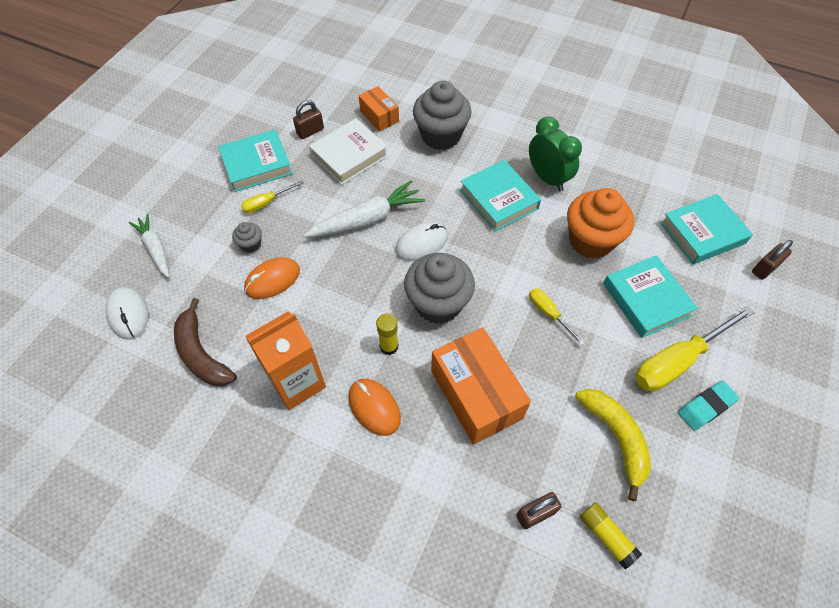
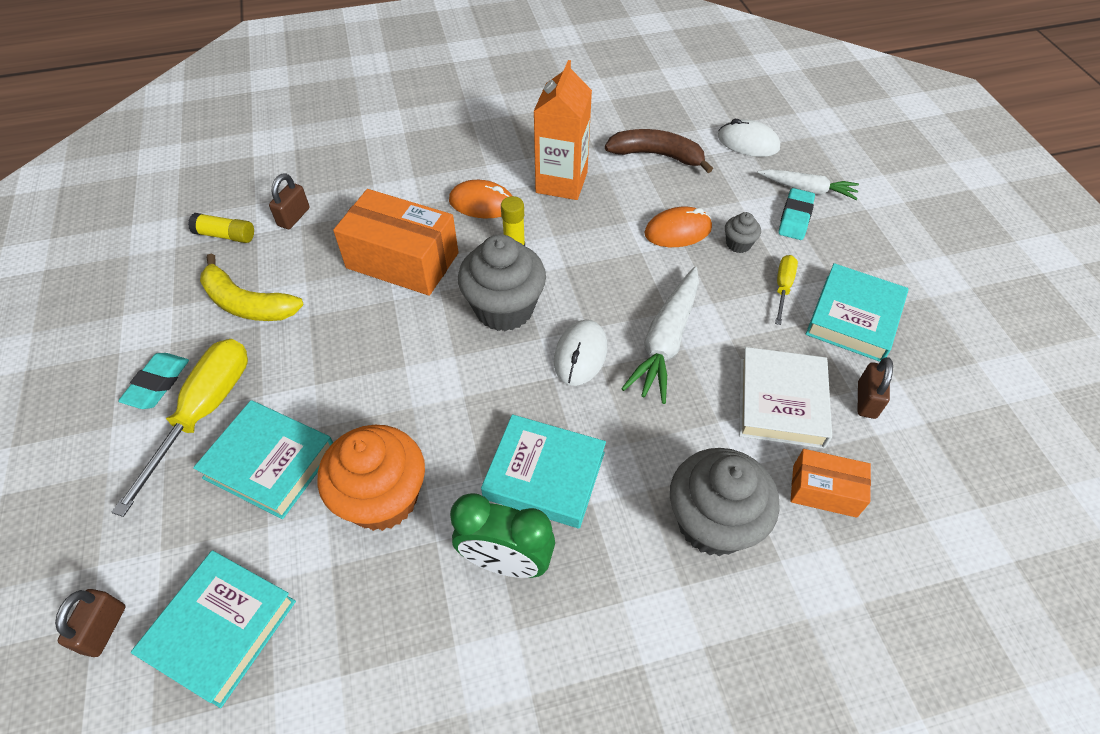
camera: 140 degrees right, 5 degrees down
(193, 236) = (795, 218): none -> turquoise eraser
(272, 280) = (678, 231): orange mouse -> orange mouse turned 60 degrees clockwise
(548, 314) = (380, 372): yellow screwdriver -> none

